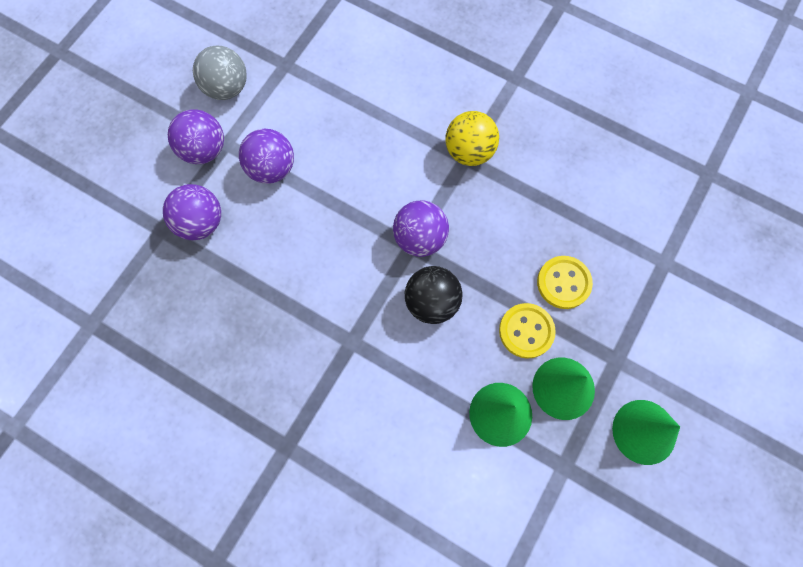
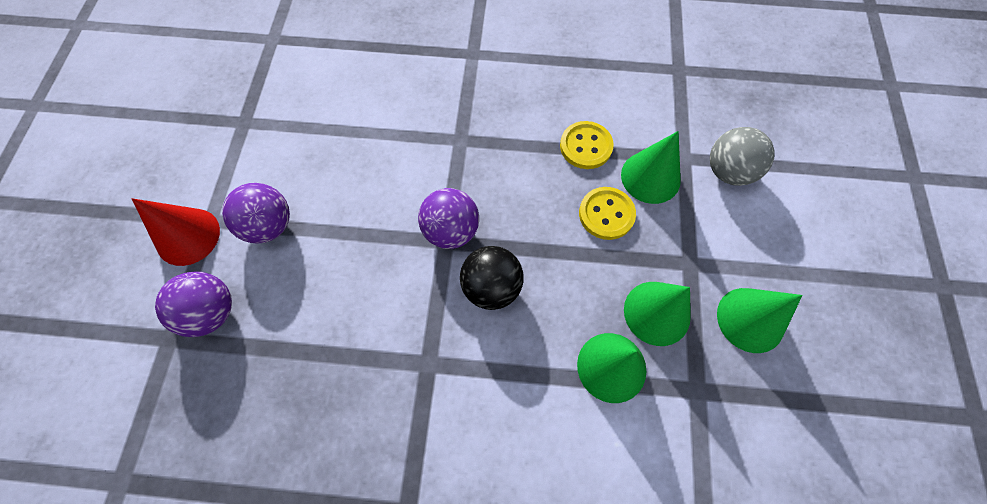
camera: 25 degrees left, 5 degrees down
(204, 150) = (188, 236): purple ball -> red cone
(226, 88) = (190, 167): grey ball -> grey ball (728, 171)
(469, 151) = (461, 132): yellow ball -> none
(526, 331) = (595, 274): yellow button -> yellow button (585, 146)
(622, 266) = (650, 177): none -> green cone

